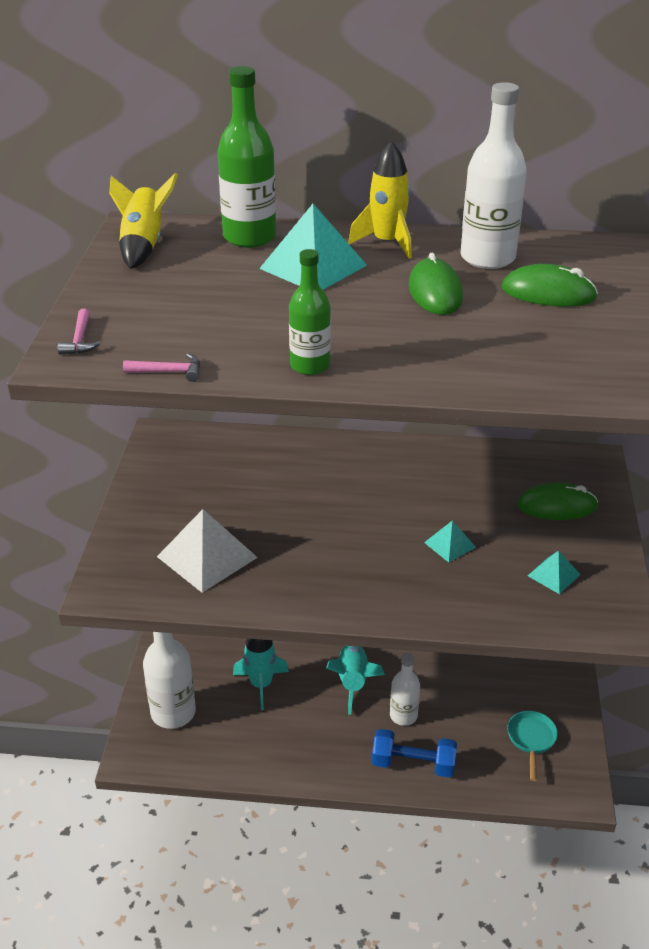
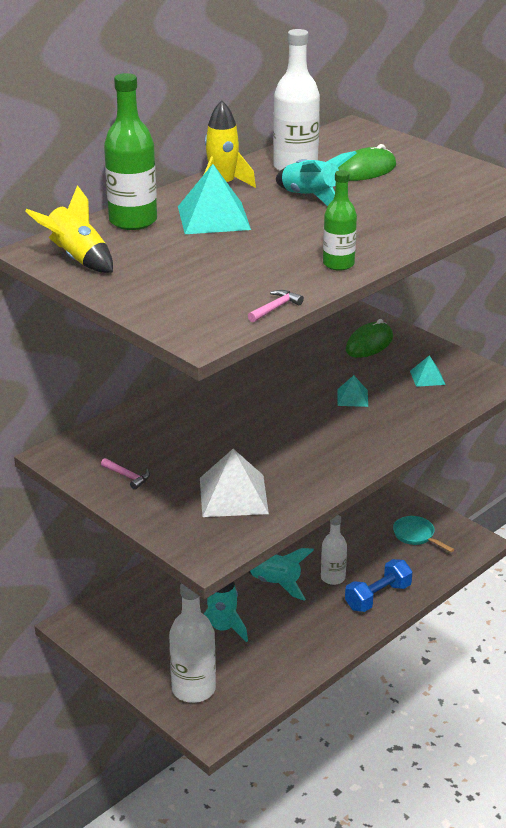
camera: 50 degrees left, 5 degrees down
(80, 340) = (181, 323): pink hammer -> pink hammer (128, 477)
(435, 292) = (311, 197): green mouse -> turquoise rocket

